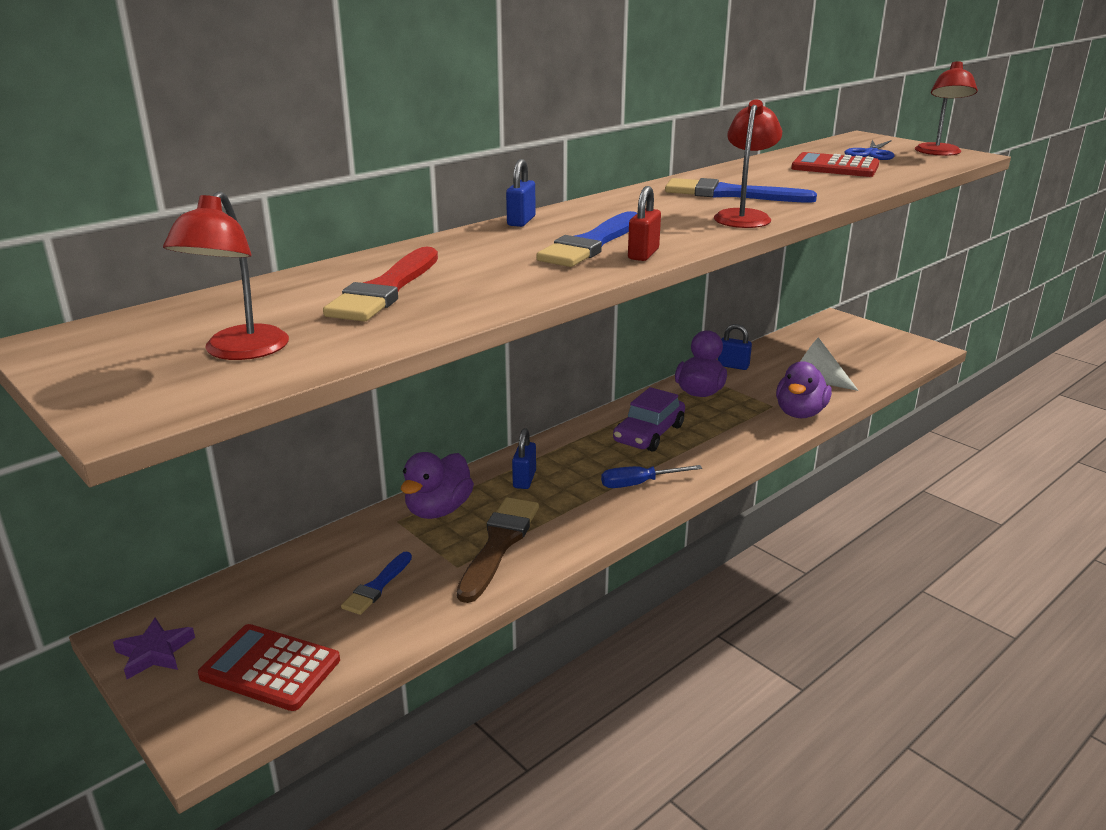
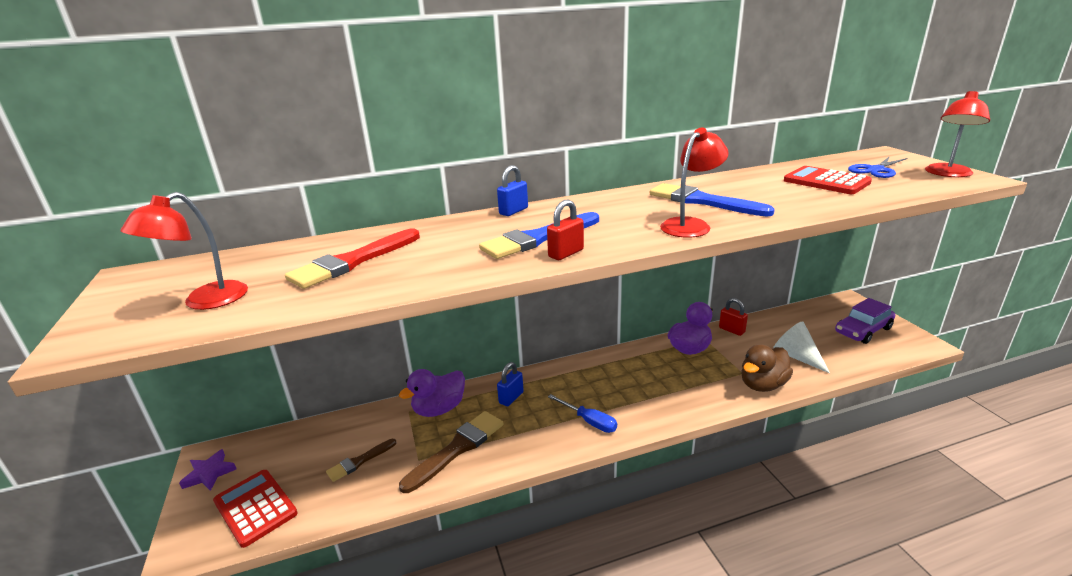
camera: 25 degrees right, 0 degrees up
(377, 586) = (359, 461): blue brush -> brown brush
(639, 484) = (589, 421): blue screwdriver -> blue screwdriver turned 150 degrees counterclockwise
(649, 434) = (626, 378): purple car -> purple car (863, 330)
(733, 366) = (731, 330): blue padlock -> red padlock
(800, 413) = (762, 385): purple duck -> brown duck

